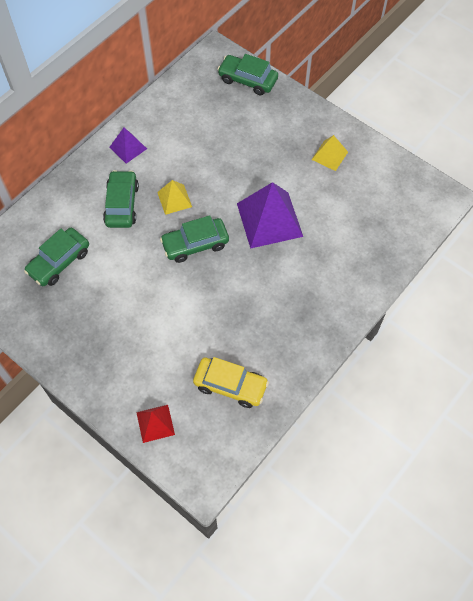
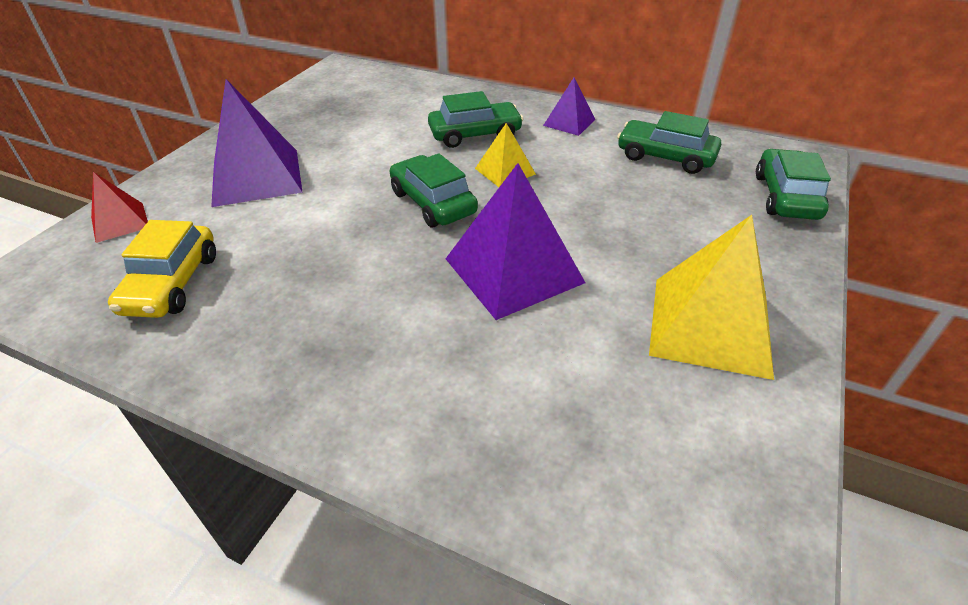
camera: 75 degrees right, 20 degrees down
(59, 262) = (372, 111): green car -> green car (665, 157)
(127, 341) = (256, 177): none -> purple pyramid
(329, 155) = (710, 325): yellow pyramid -> yellow pyramid, size x1.90

